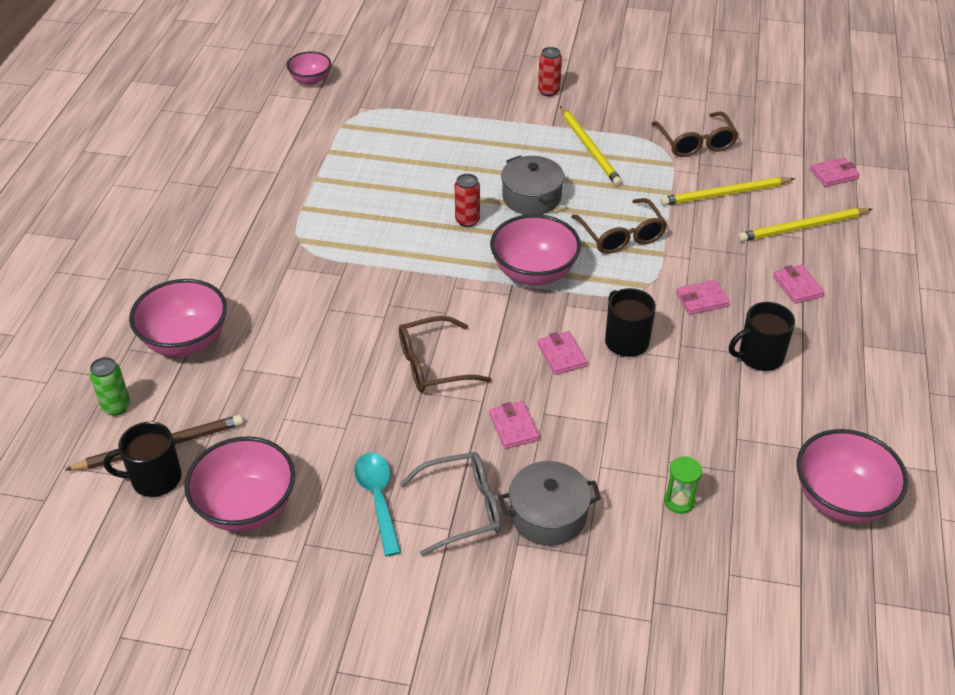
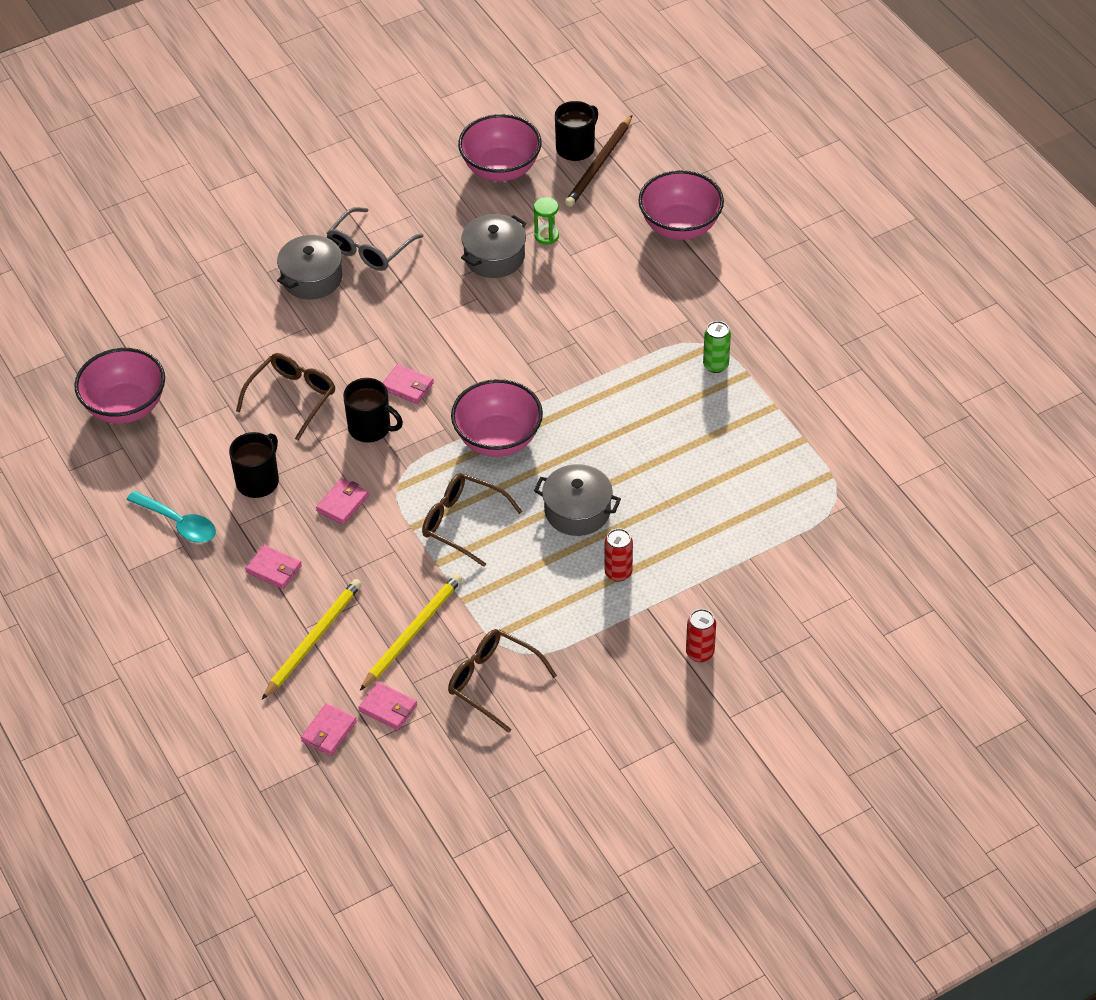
camera: 140 degrees right, 5 degrees up
(116, 406) = (660, 165): green can -> green can (715, 365)
(310, 80) = (933, 504): pink bowl -> none
(363, 419) = (494, 257): none -> grey pot
(378, 498) = (428, 222): turquoise spoon -> turquoise spoon (178, 523)
(433, 364) = (491, 320): brown glasses -> brown glasses (292, 398)
(467, 220) = (604, 451): red can -> red can (618, 572)
(513, 427) = (389, 315): pink wallet -> pink wallet (388, 708)
(589, 148) = (584, 603): yellow pencil -> none
(679, 501) = (234, 338): green hourglass -> green hourglass (546, 236)

